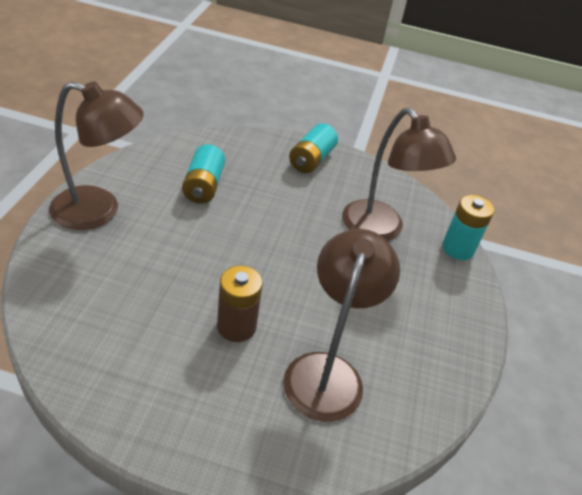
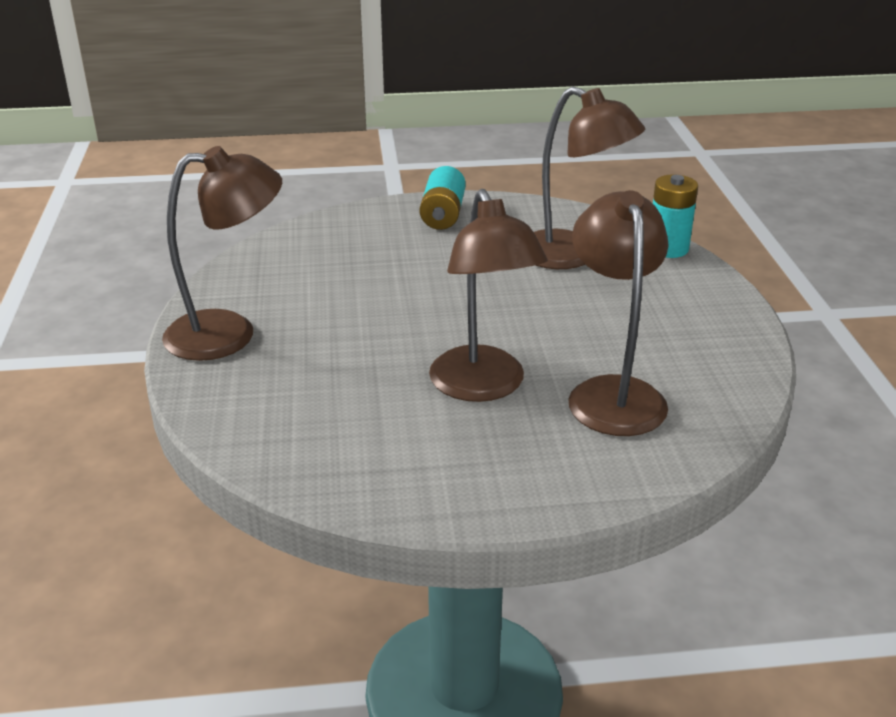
camera: 15 degrees left, 10 degrees down
(203, 186) = (336, 274): turquoise battery -> none
(236, 326) = (483, 387): brown battery -> brown lamp

